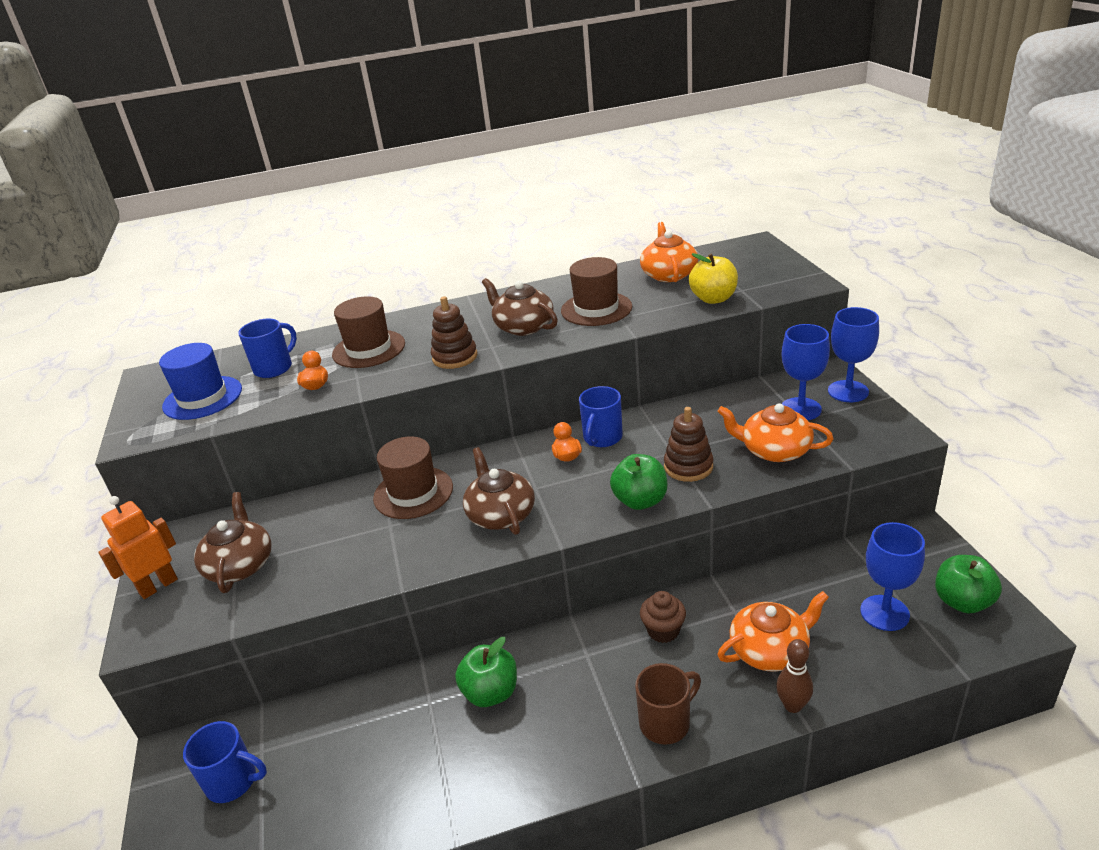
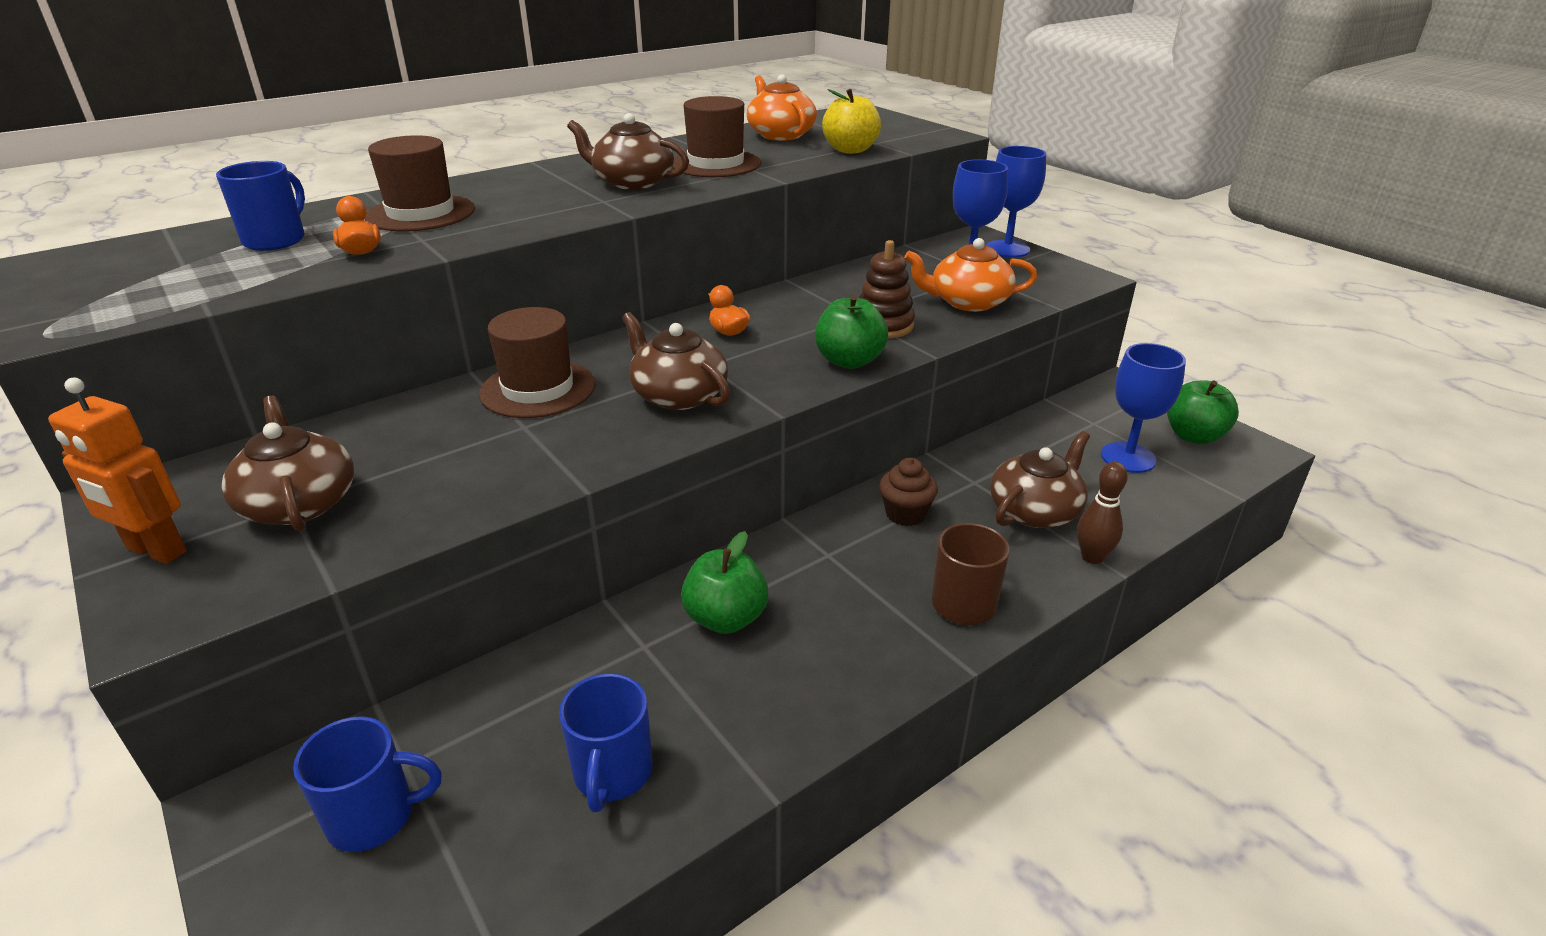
camera: 25 degrees left, 0 degrees up
(158, 586) = (155, 551): orange robot -> orange robot turned 90 degrees counterclockwise
(202, 398) = (165, 277): blue hat -> none
(455, 357) = (558, 212): brown stacking toy -> none
(602, 438) = (761, 311): blue mug -> blue mug (612, 773)
(770, 650) = (1035, 511): orange teapot -> brown teapot

